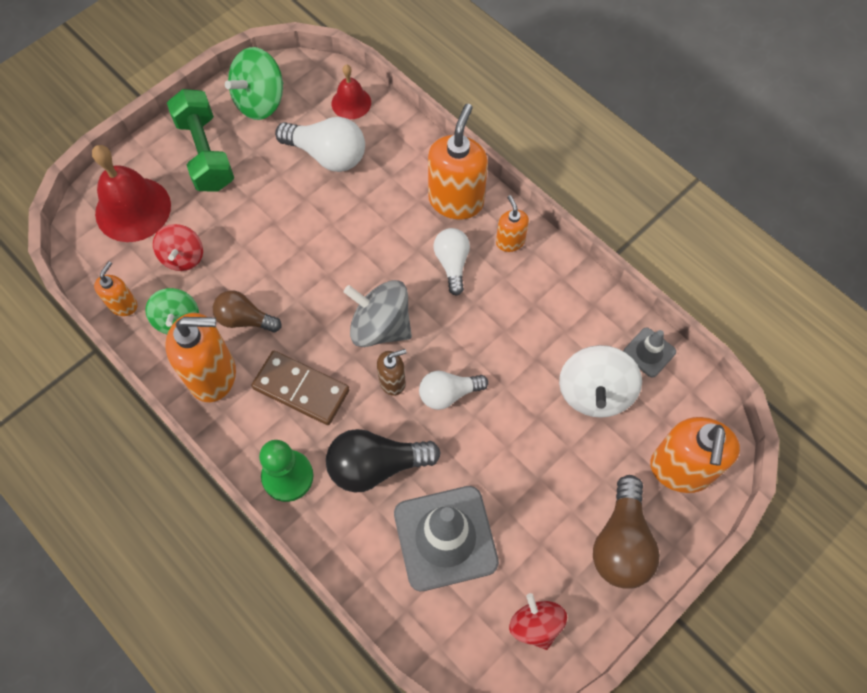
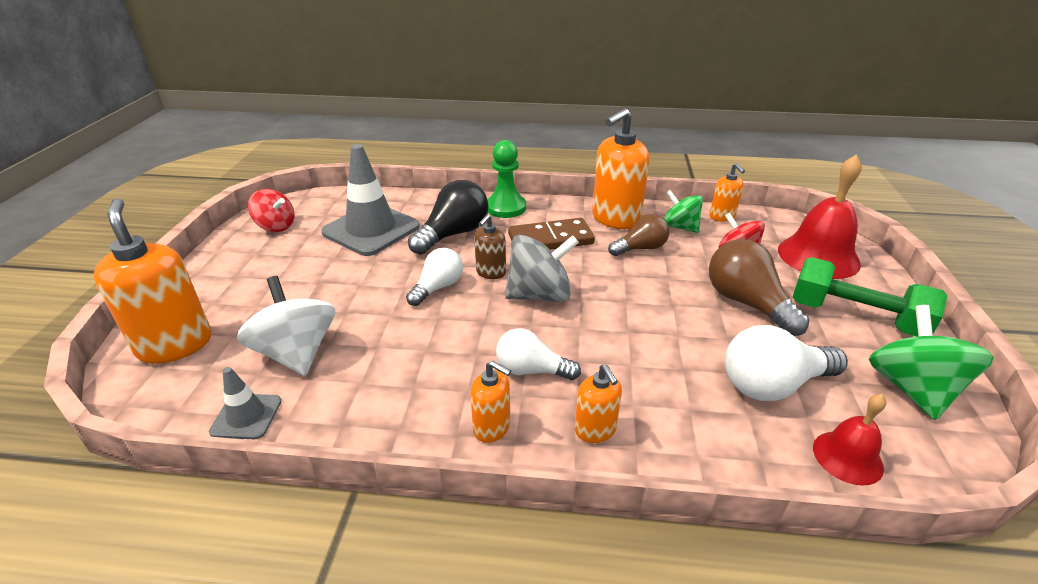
camera: 140 degrees right, 30 degrees down
(452, 263) = (531, 370): white light bulb -> white light bulb turned 150 degrees clockwise
(456, 200) = (595, 430): orange soap dispenser -> orange soap dispenser, size x0.52
(621, 543) = (223, 281): brown light bulb -> brown light bulb (747, 303)

